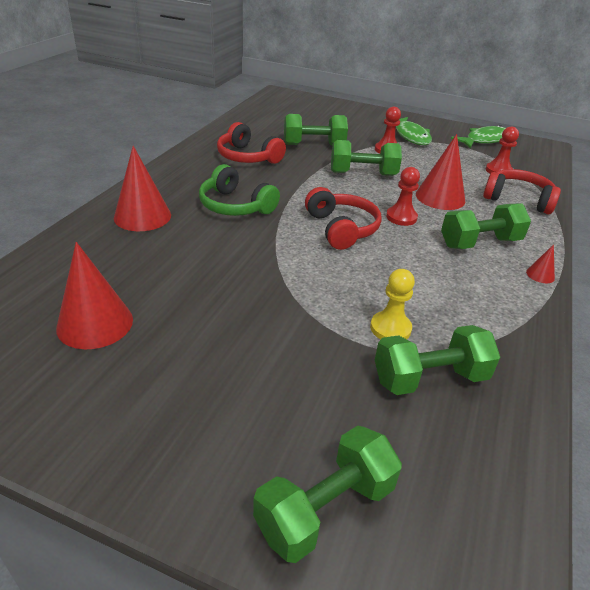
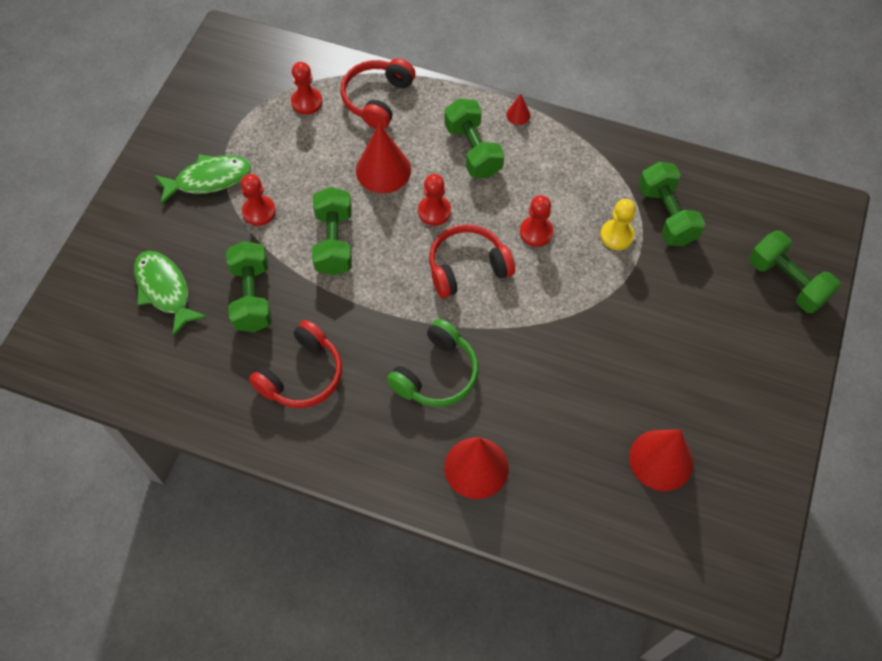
camera: 90 degrees left, 25 degrees up
(386, 271) = (536, 232): none -> red pawn
(485, 140) = (214, 98): green fish -> green fish (165, 290)

